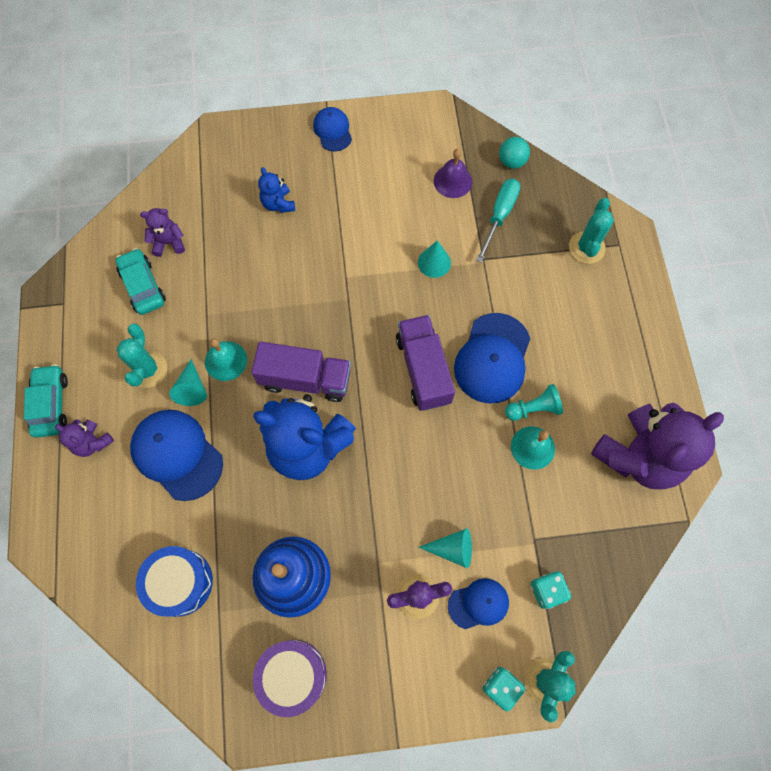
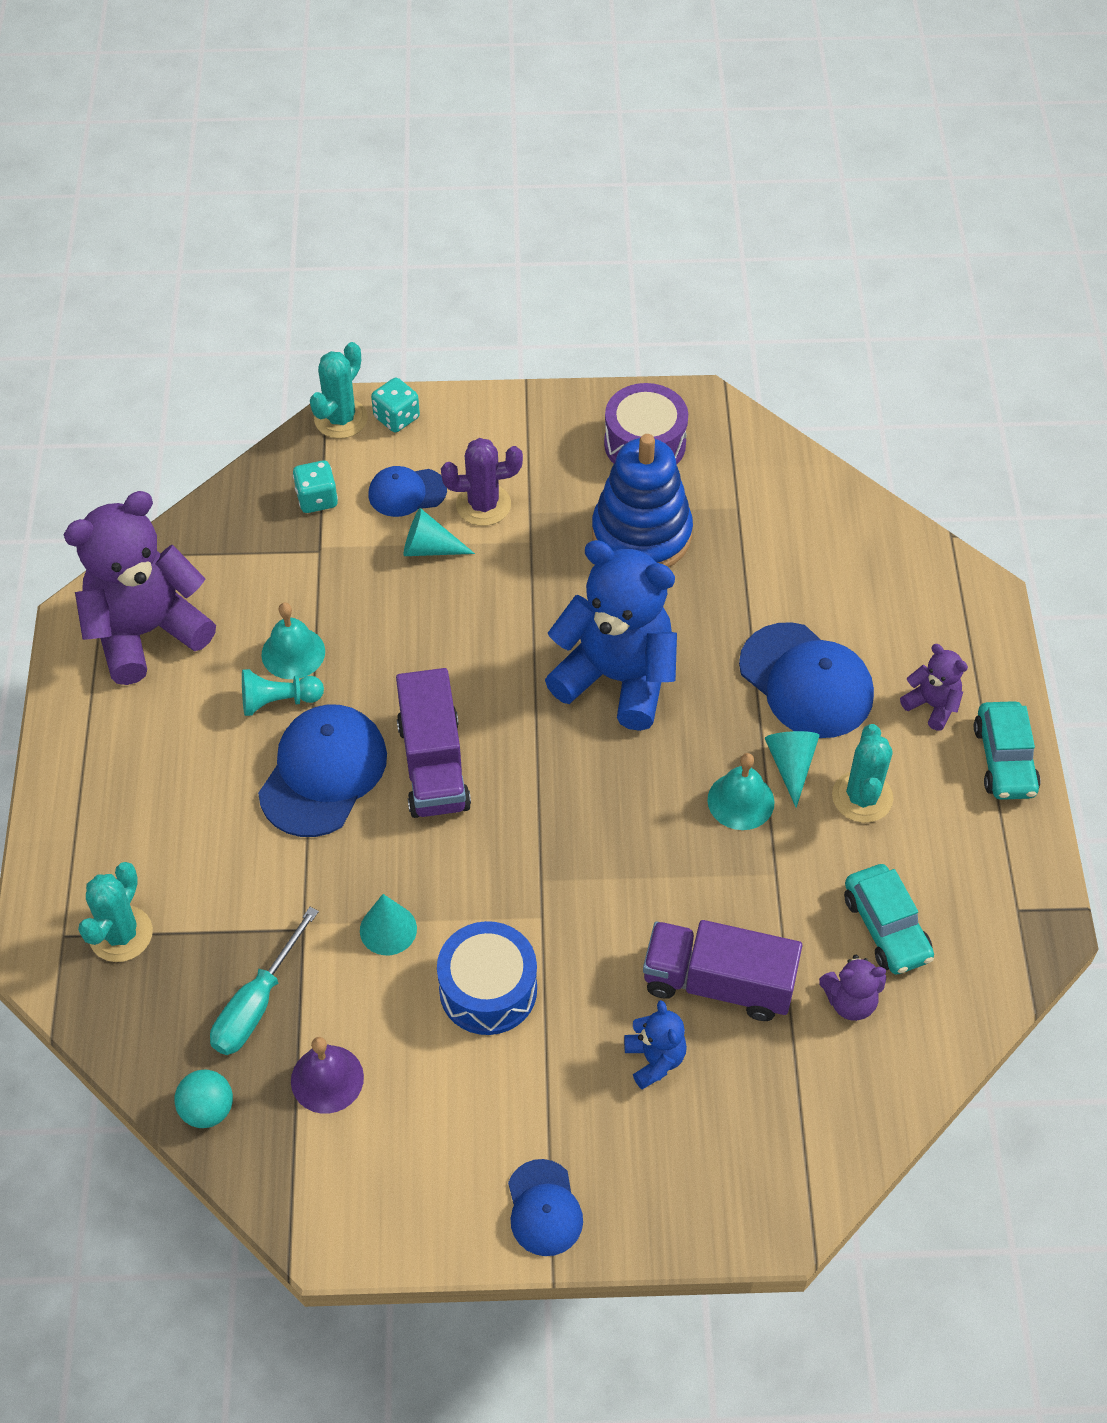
camera: 175 degrees left, 15 degrees down
(180, 582) = (789, 539): blue drum -> blue drum (488, 989)
(305, 379) = (616, 765): purple truck -> purple truck (718, 983)

